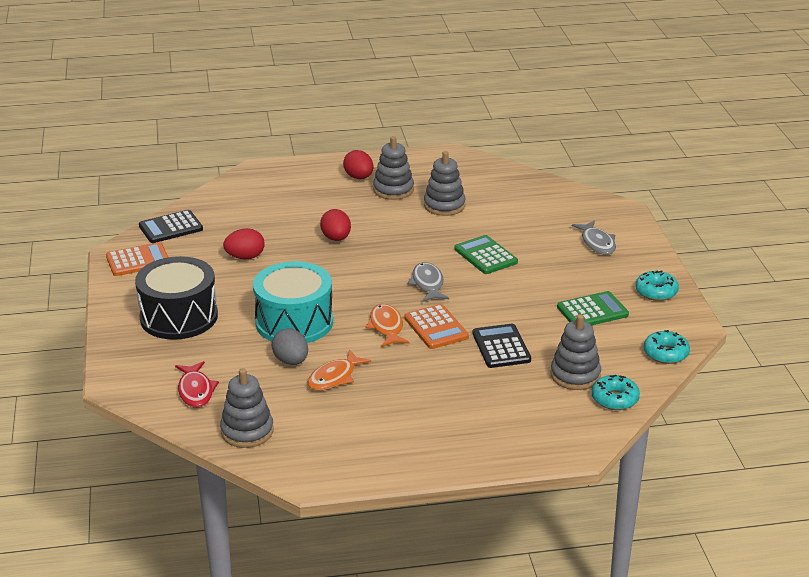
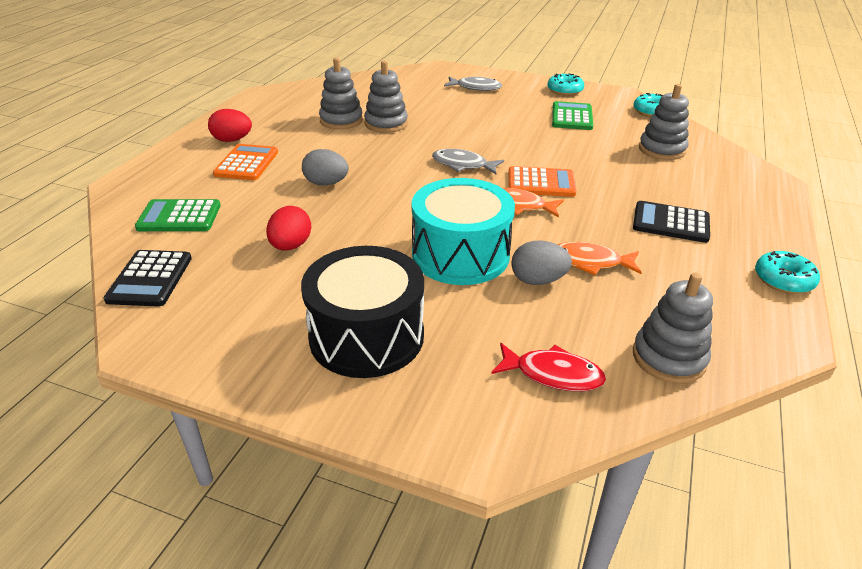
camera: 60 degrees left, 5 degrees up
(138, 260) = (189, 330): orange calculator -> orange calculator (246, 163)
(334, 377) = (590, 262): orange fish -> orange fish turned 120 degrees clockwise
(336, 238) = (326, 183): red egg -> grey egg
(393, 190) = (280, 132): grey stacking toy -> grey stacking toy (386, 124)
(485, 256) = (445, 129): green calculator -> green calculator (179, 217)
(501, 347) = (597, 165): black calculator -> black calculator (670, 223)
(614, 399) = (705, 146): turquoise donut -> turquoise donut (783, 280)

